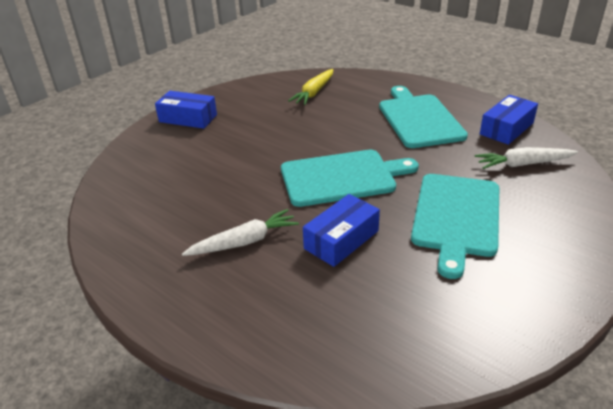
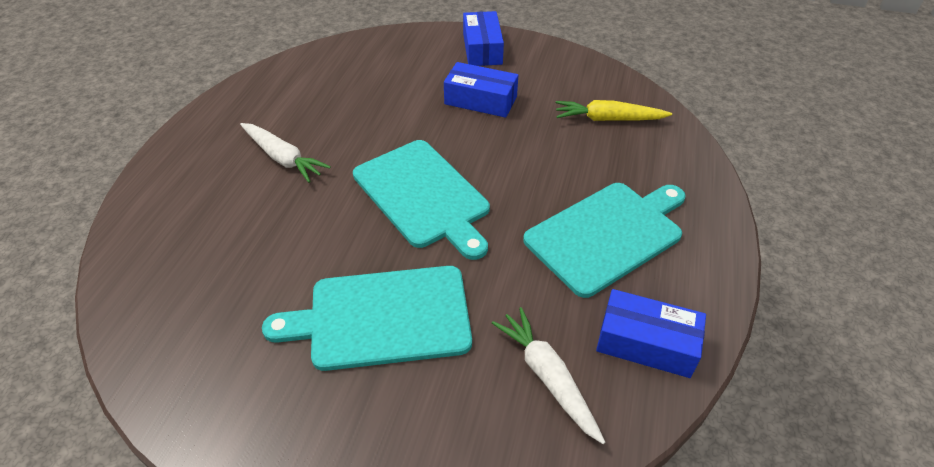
camera: 65 degrees right, 10 degrees up
(341, 240) = (306, 225): blue box -> blue box (480, 100)

